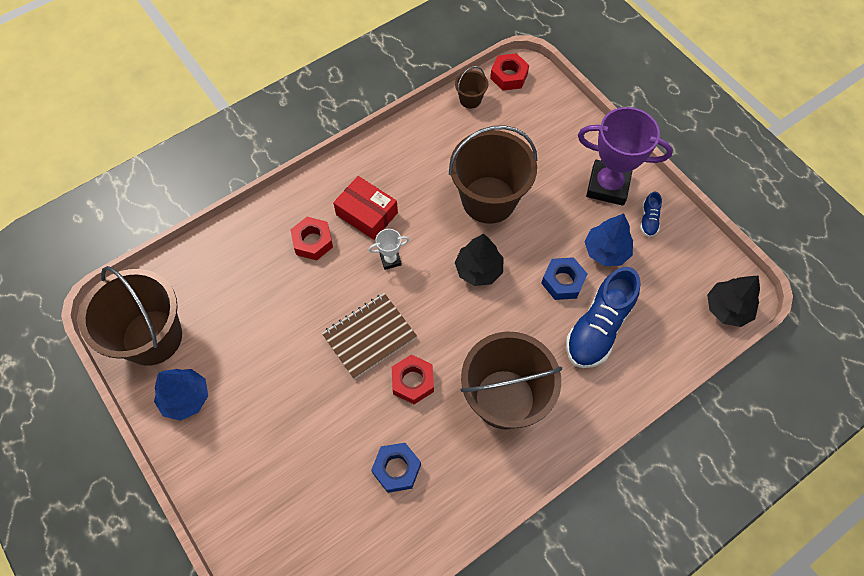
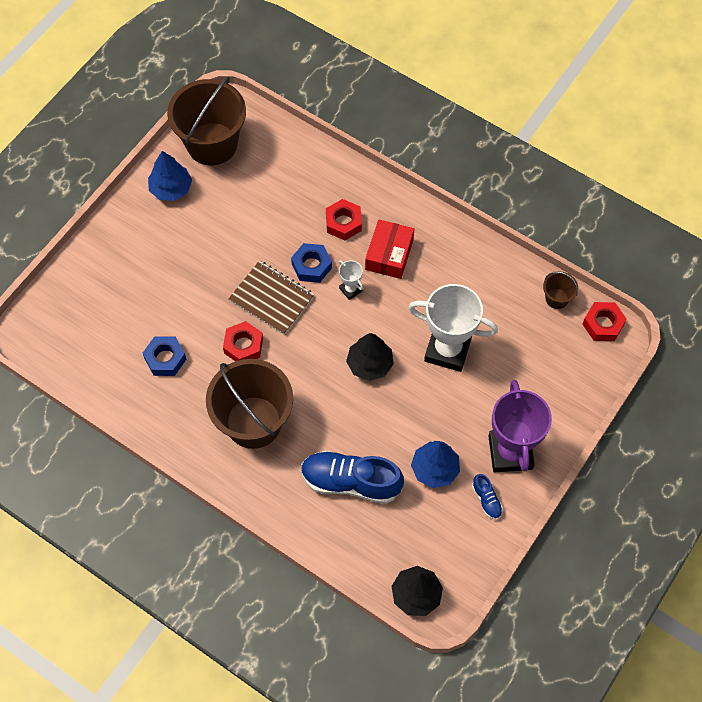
camera: 70 degrees right, 0 degrees up
(488, 200) = (447, 350): brown bucket -> white trophy
(563, 281) = (386, 439): blue nut -> blue nut (311, 266)
(648, 220) = (486, 500): blue shoe -> blue shoe turned 105 degrees counterclockwise

